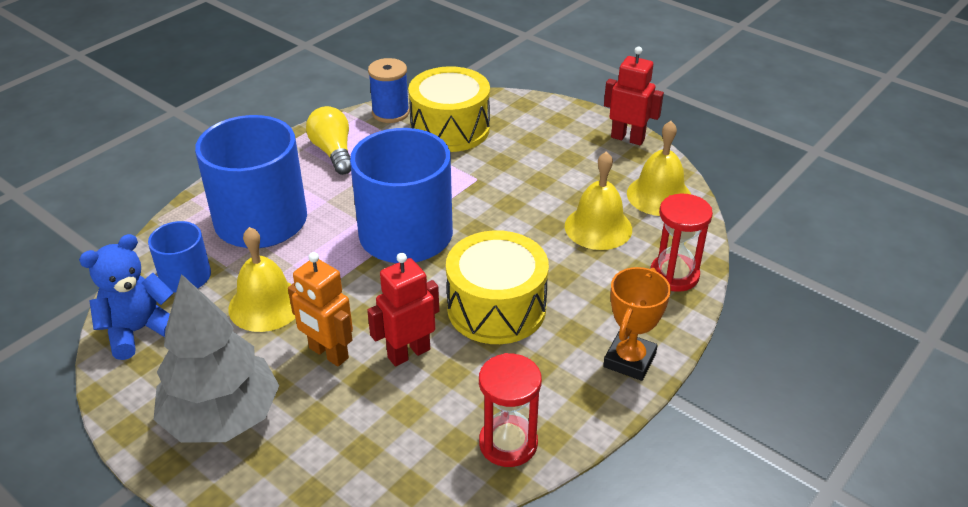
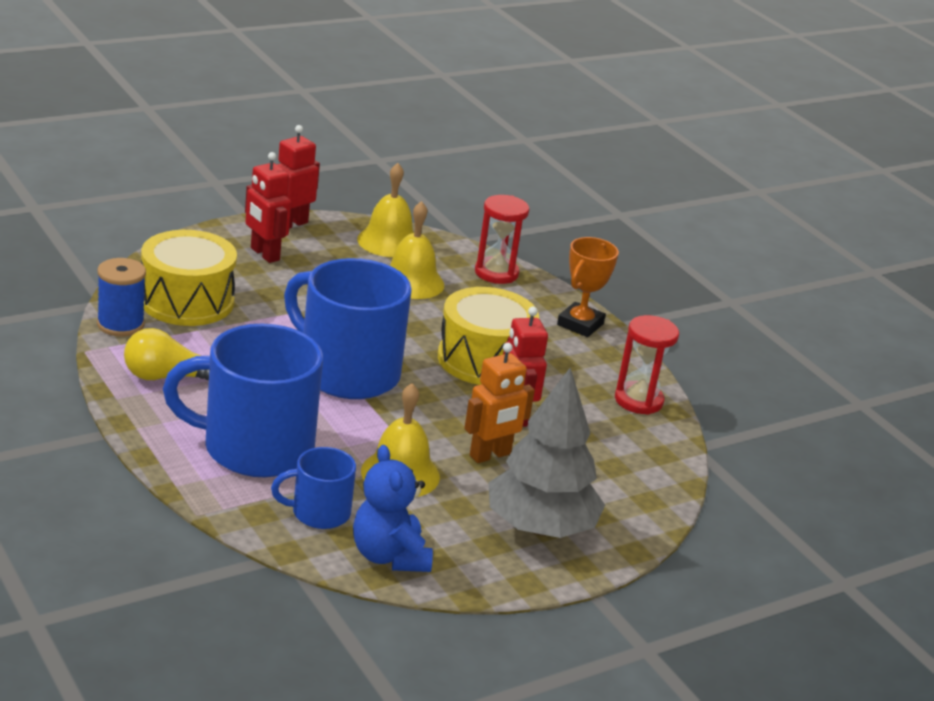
camera: 75 degrees left, 10 degrees down
(561, 140) = (264, 254): none -> red robot
(629, 360) = (580, 324): orange trophy -> orange trophy turned 75 degrees clockwise

